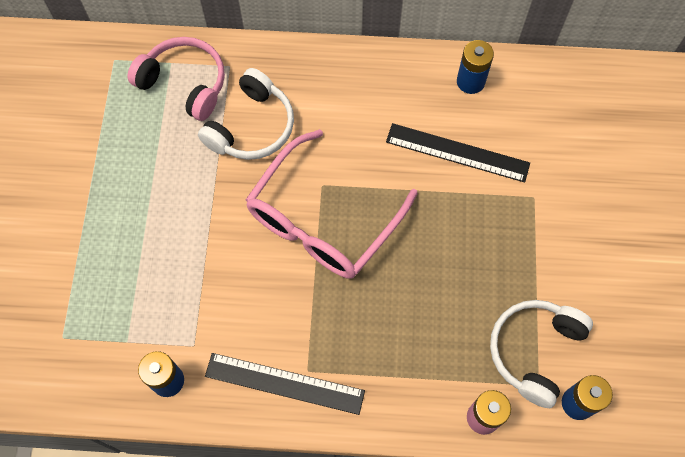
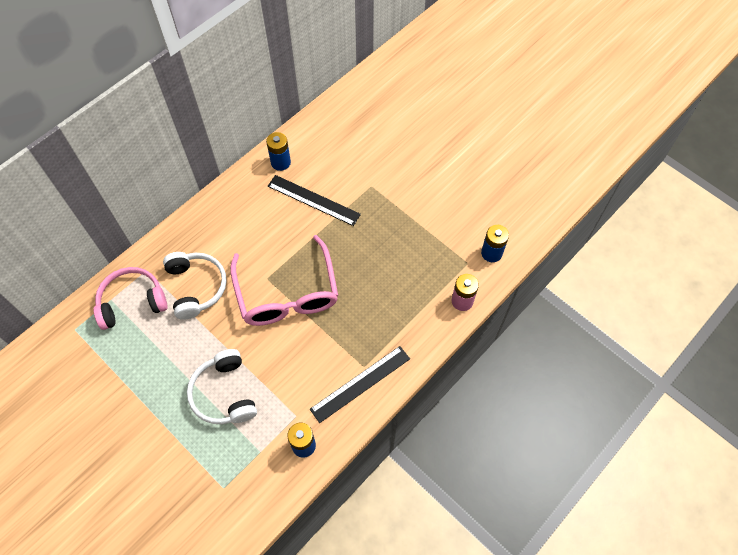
camera: 50 degrees left, 5 degrees down
(457, 152) = (313, 200): black ruler -> black ruler turned 60 degrees clockwise
(535, 351) = (450, 250): white headphones -> white headphones (224, 393)

